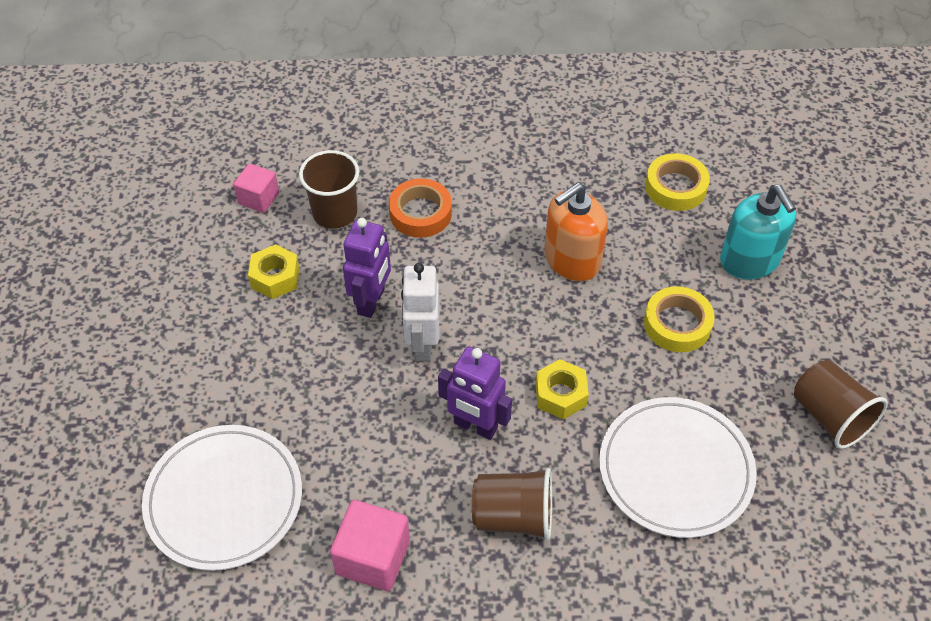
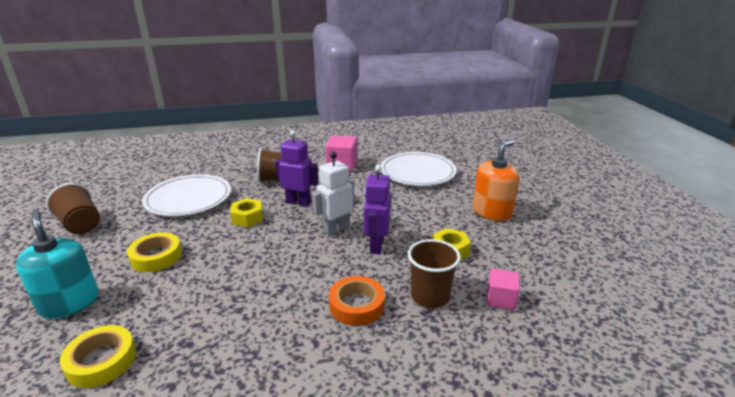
camera: 170 degrees right, 25 degrees down
(422, 345) = (336, 229): white robot -> white robot turned 120 degrees counterclockwise
(572, 260) = (226, 286): orange soap dispenser -> orange soap dispenser (492, 212)

